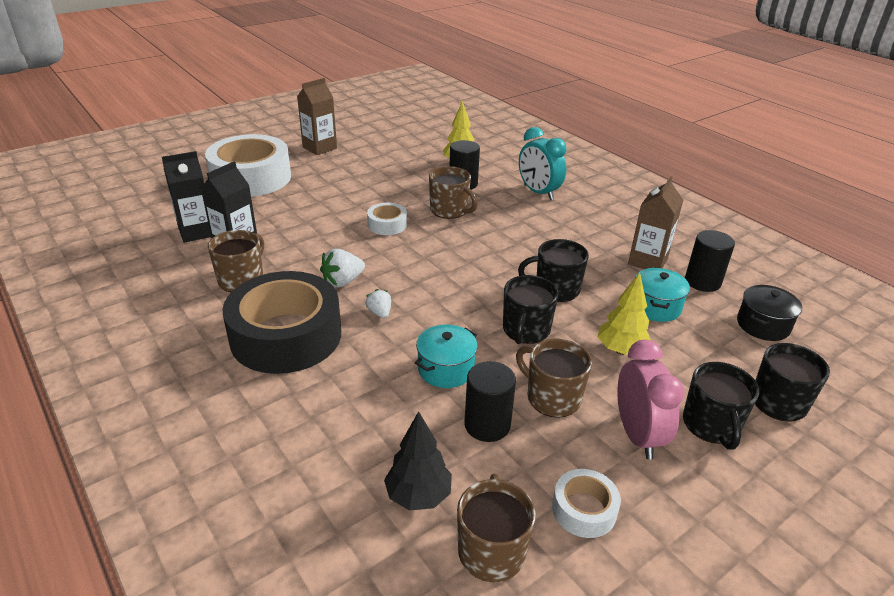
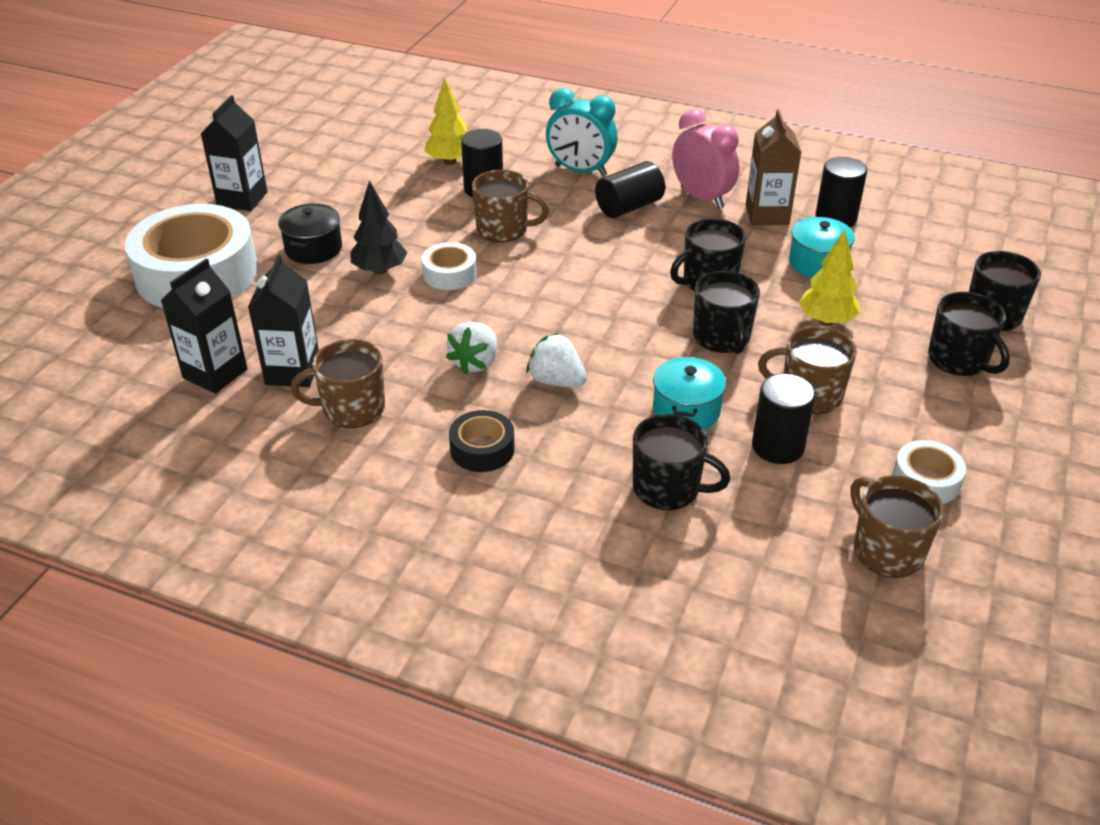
camera: 30 degrees left, 5 degrees up
(242, 280) = (351, 409): brown mug -> brown mug turned 90 degrees counterclockwise
(286, 336) = (482, 449): black tape -> black tape, size x0.45
(319, 148) = (242, 199): brown carton -> black carton
(374, 417) = (668, 488): none -> black mug
(380, 313) = (556, 381): white strawberry -> white strawberry, size x1.56
(418, 496) = (782, 538): black tree -> black tree (380, 270)
(548, 224) = (629, 207): none -> black cylinder
(637, 435) = (910, 396): pink clock -> pink clock (701, 197)
(763, 325) = (923, 244): black pot -> black pot (313, 249)

